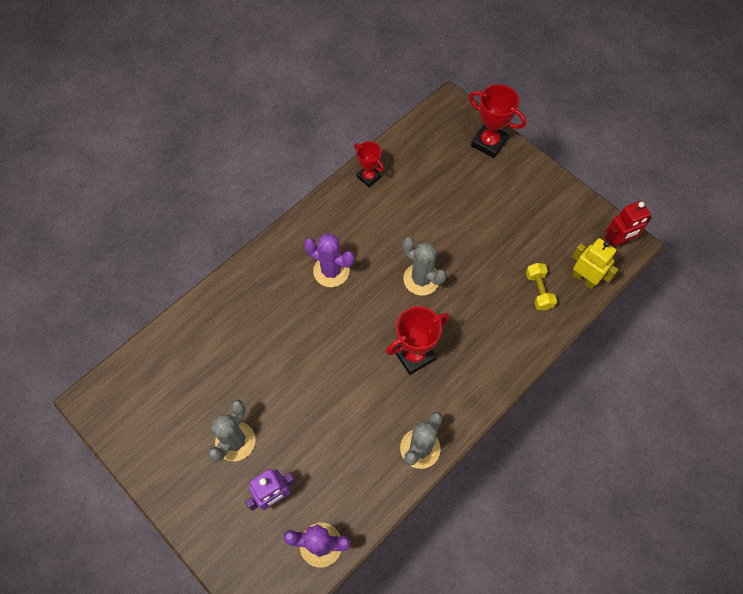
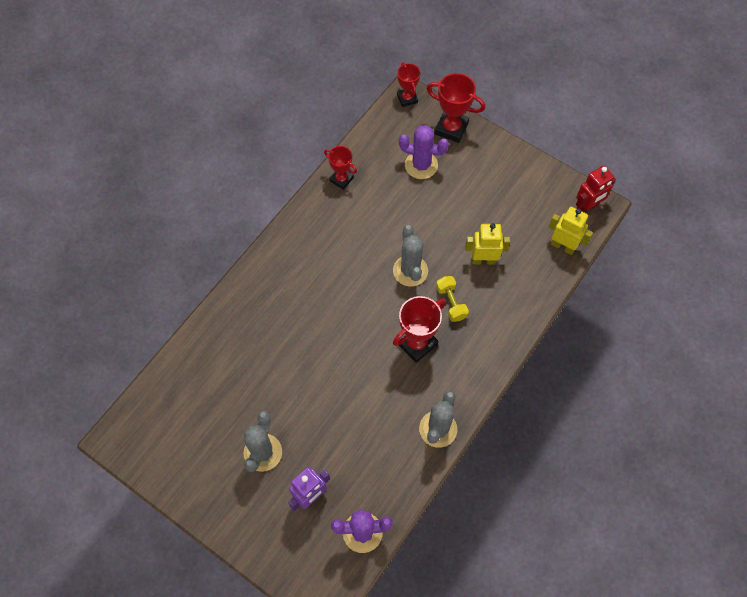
camera: 10 degrees left, 0 degrees up
(331, 271) = (322, 277): purple cactus -> purple cactus (421, 165)
(421, 279) = (410, 271): grey cactus -> grey cactus turned 45 degrees clockwise
(449, 107) = (407, 98): none -> red trophy
(498, 280) = (483, 260): none -> yellow robot
(538, 291) = (522, 264): yellow dumbbell -> yellow dumbbell (451, 303)

